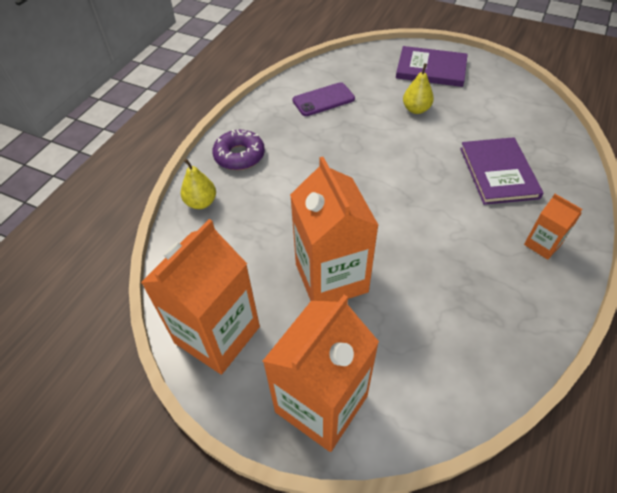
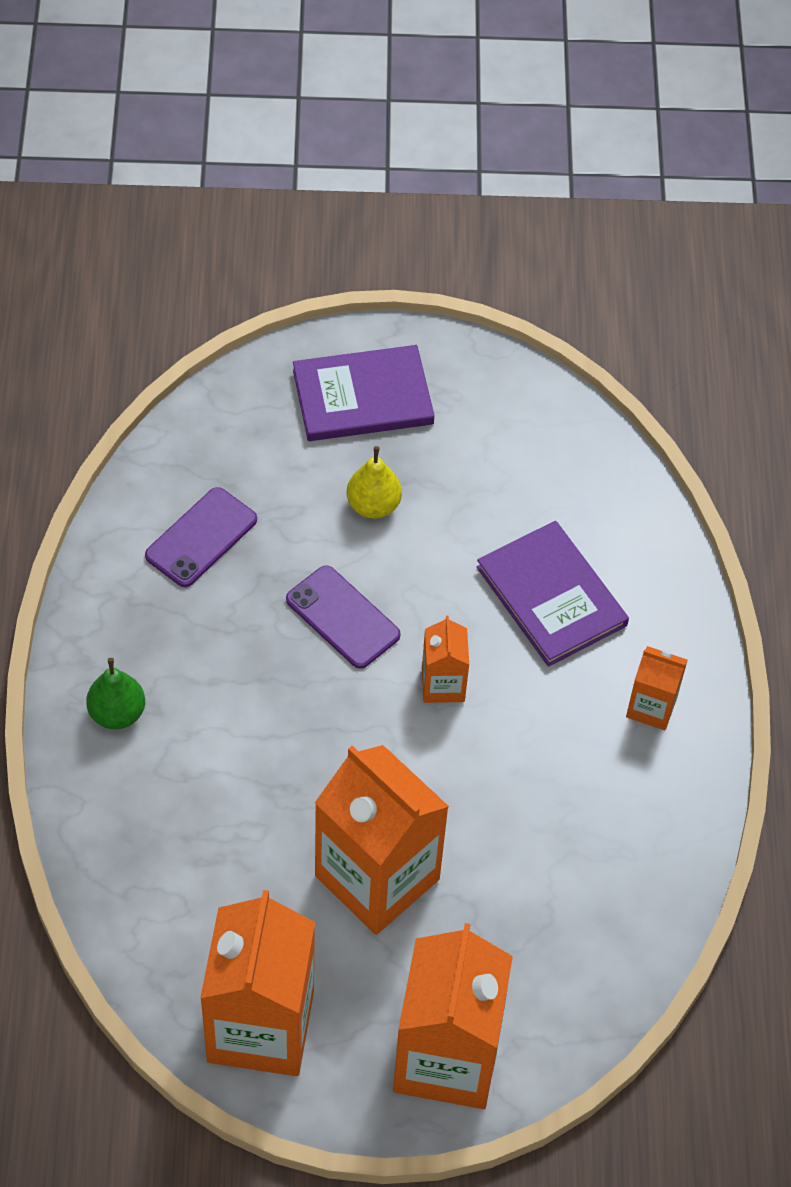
camera: 30 degrees left, 5 degrees up
(201, 202) = (107, 827): yellow pear -> none
(239, 156) = (117, 713): purple donut -> green pear
(376, 149) = (343, 617): none -> purple phone
(417, 194) = (443, 684): none -> orange carton

